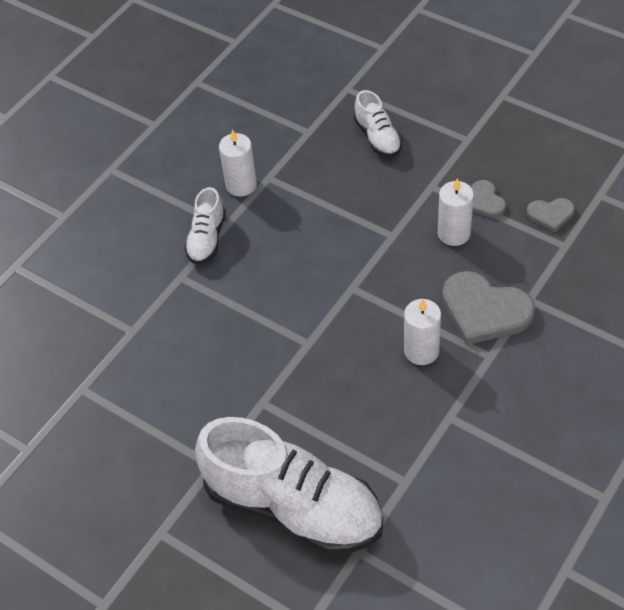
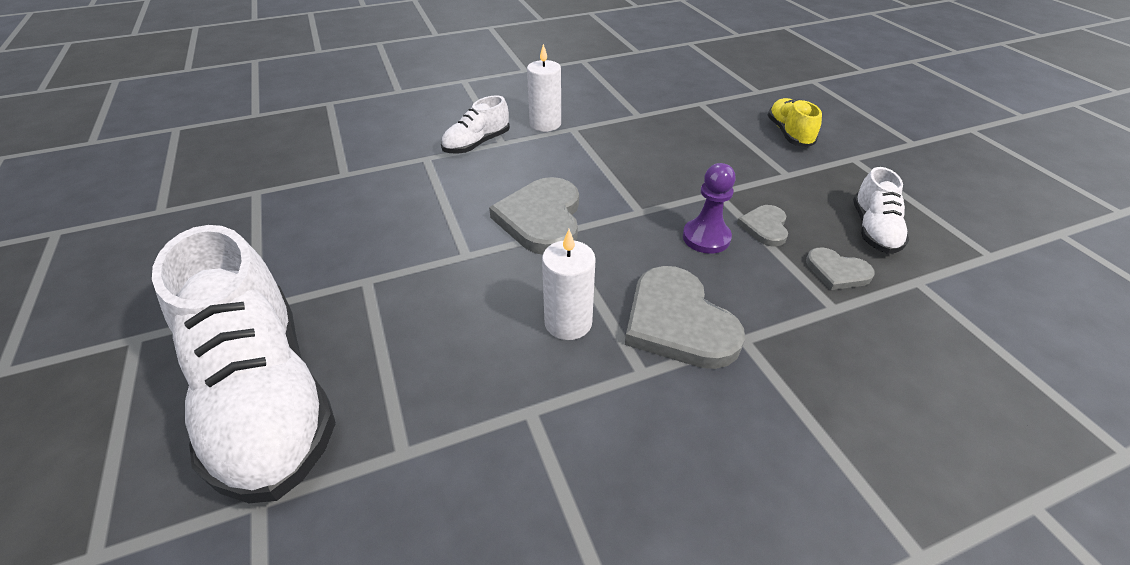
camera: 30 degrees right, 10 degrees down
(330, 282) = (541, 219): none -> grey heart
(377, 137) = (697, 140): white shoe -> white shoe (874, 230)
(441, 91) = (789, 134): none -> yellow shoe
(454, 233) = (706, 238): white candle -> purple pawn

